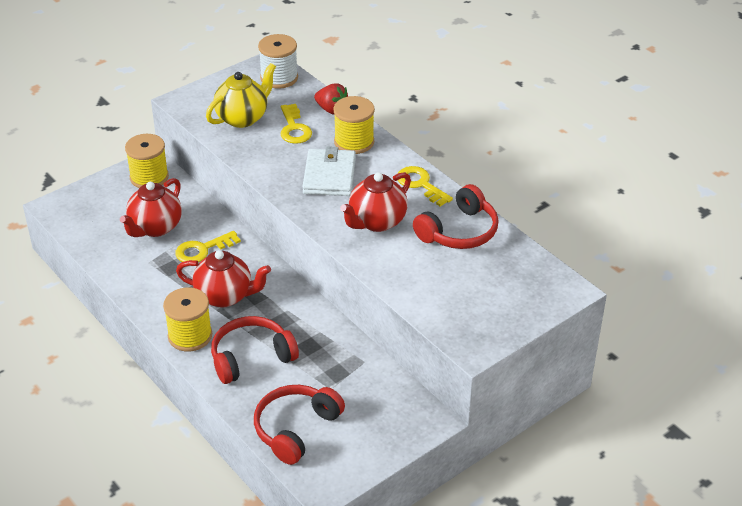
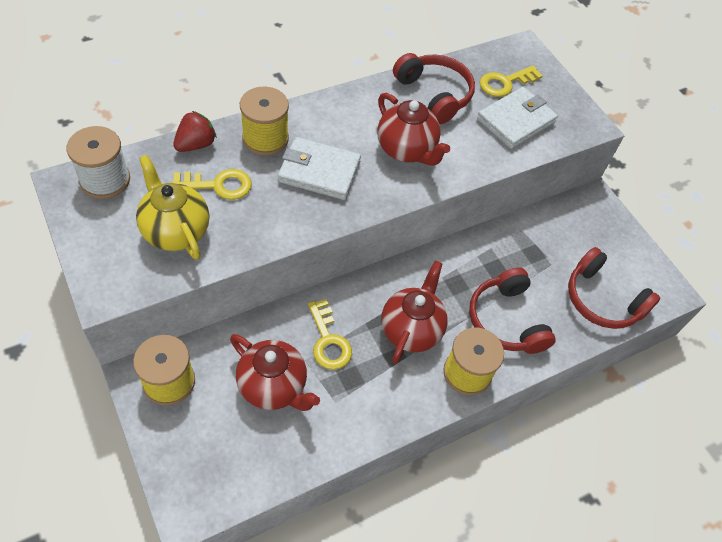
camera: 85 degrees left, 15 degrees up
(420, 184) = (356, 103): yellow key -> yellow key (505, 83)
(450, 290) = (515, 121): none -> white wallet

